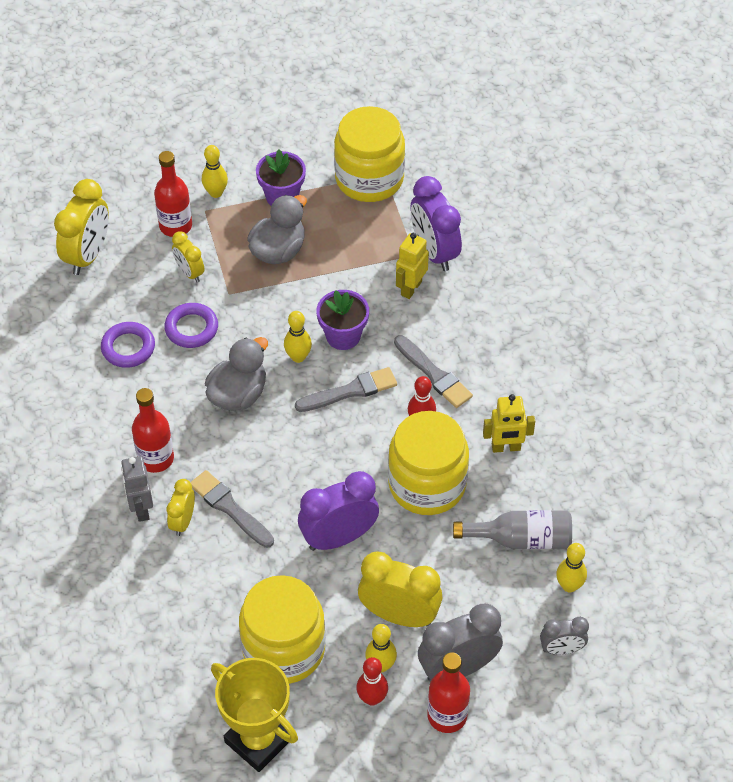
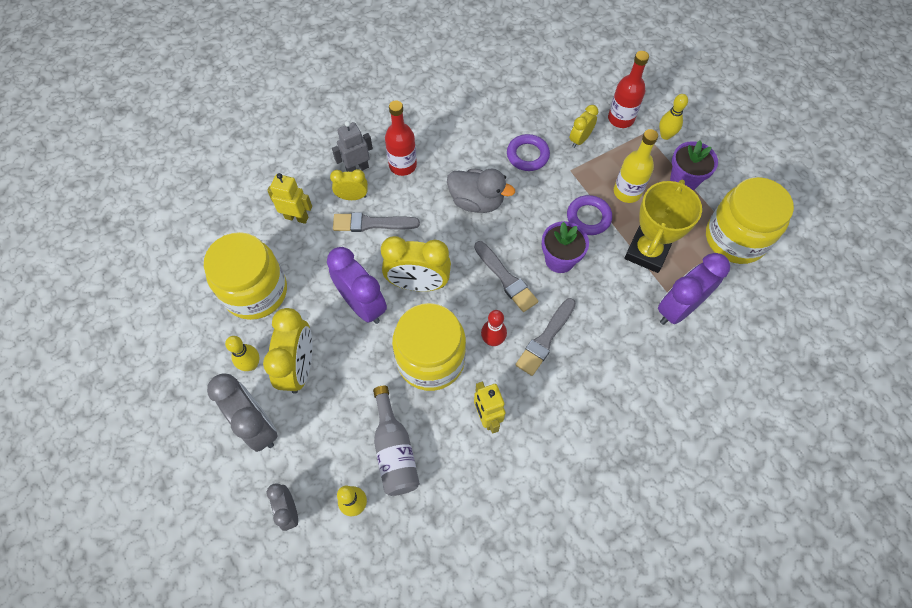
camera: 75 degrees right, 10 degrees up
(88, 255) = (569, 74): yellow clock -> yellow clock (418, 284)
(128, 348) = (495, 121): purple ring -> purple ring (588, 217)
(230, 508) = (371, 223): grey brush -> grey brush turned 120 degrees counterclockwise
(258, 740) = (176, 294): yellow trophy -> yellow trophy (647, 252)
(278, 251) = (627, 192): grey duck -> yellow bottle
(298, 357) = (526, 233): yellow bowling pin -> none
(372, 698) = (221, 365): red bowling pin -> none
(411, 288) = (630, 299): yellow robot -> yellow robot (296, 217)
(447, 715) = (212, 426): red bottle -> none

